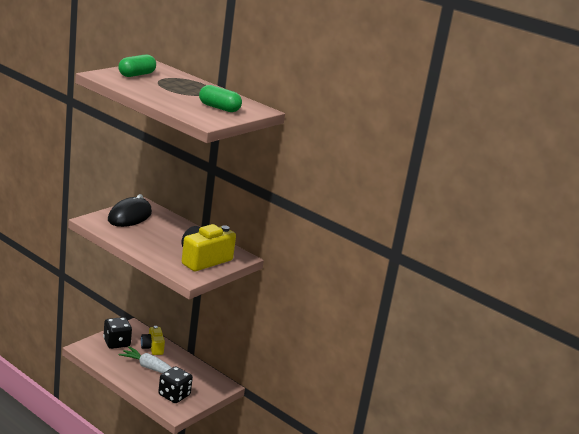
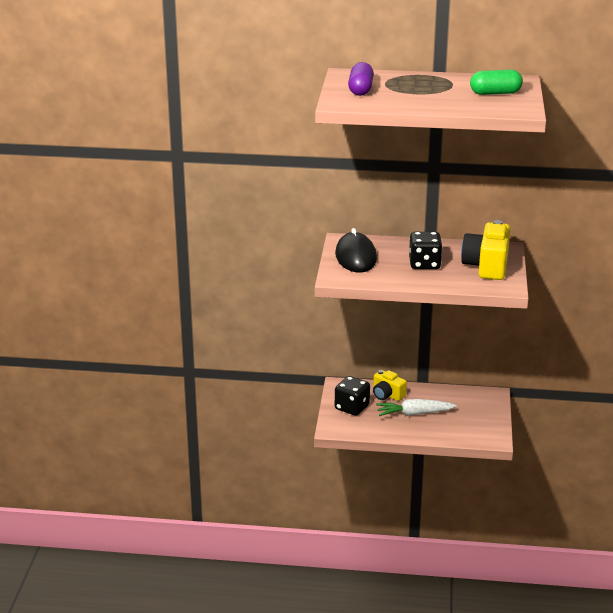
camera: 30 degrees left, 5 degrees up
(136, 75) = (360, 90): green capsule -> purple capsule
(174, 395) = (471, 426): black dice -> black dice (424, 264)

